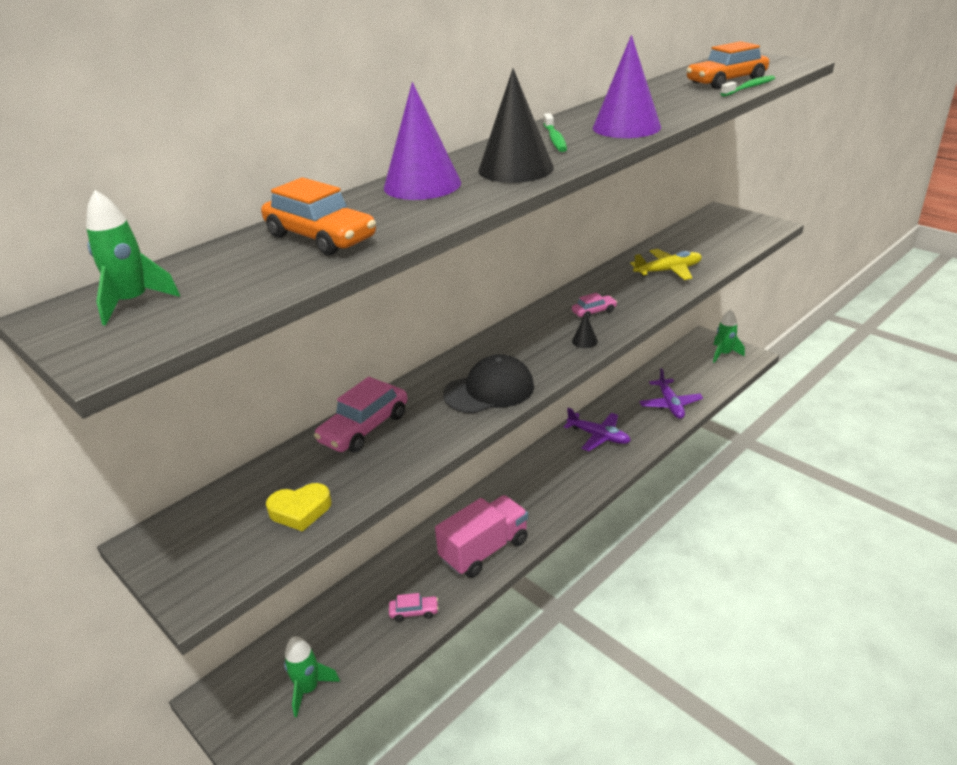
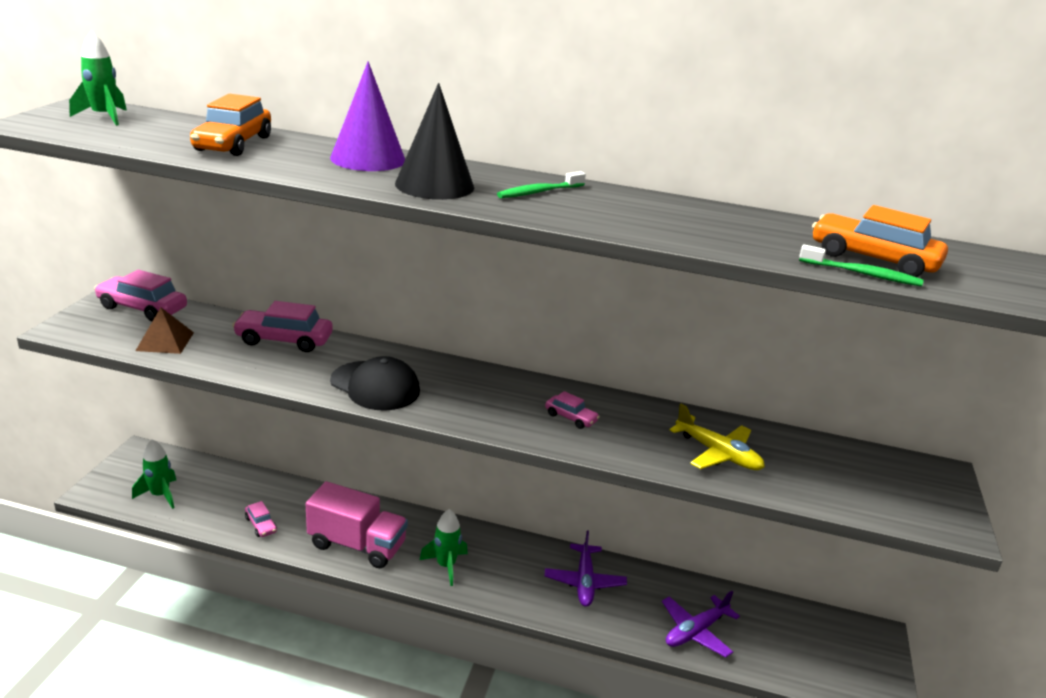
camera: 55 degrees right, 5 degrees down
(201, 521) = (142, 308): none -> pink car
(300, 510) = (165, 341): yellow heart -> brown pyramid
(584, 341) = (503, 423): black cone -> none
(626, 127) = (611, 219): purple cone -> none
(724, 354) = (859, 664): green rocket -> green rocket (446, 566)

